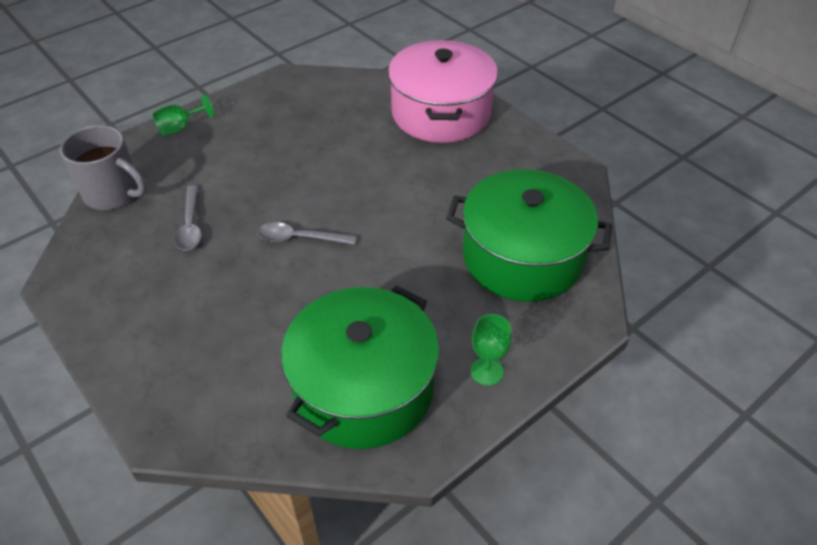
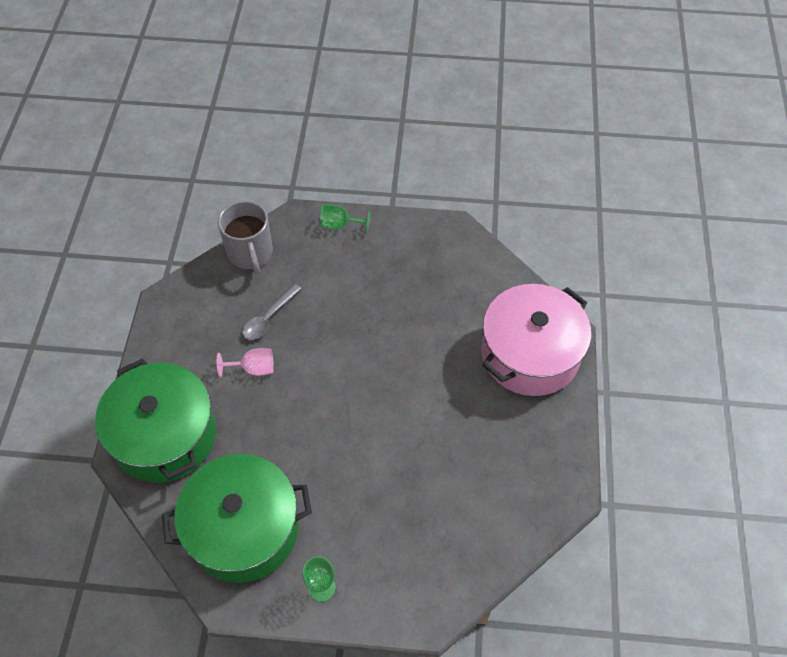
camera: 45 degrees right, 10 degrees up
(221, 269) = (253, 368): none -> pink goblet
(300, 238) = (320, 385): grey spoon -> none
(522, 257) = (441, 528): green pot -> green pot (165, 435)

